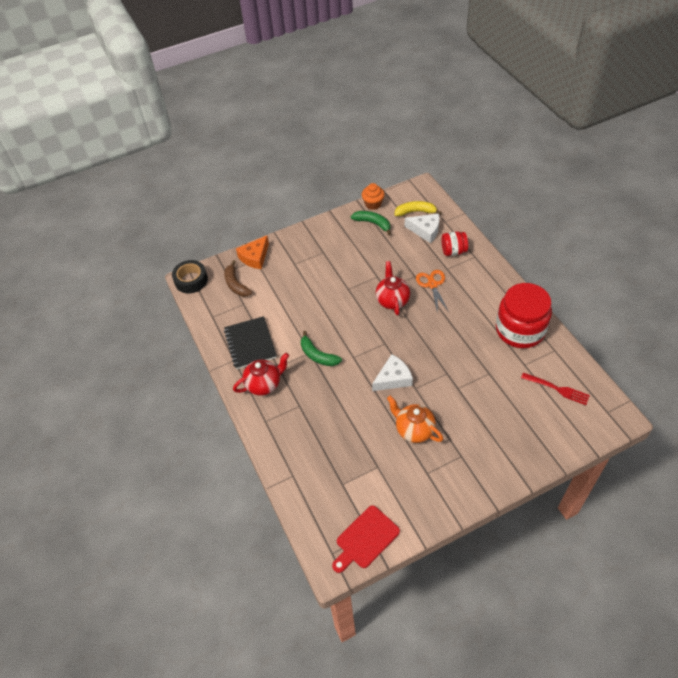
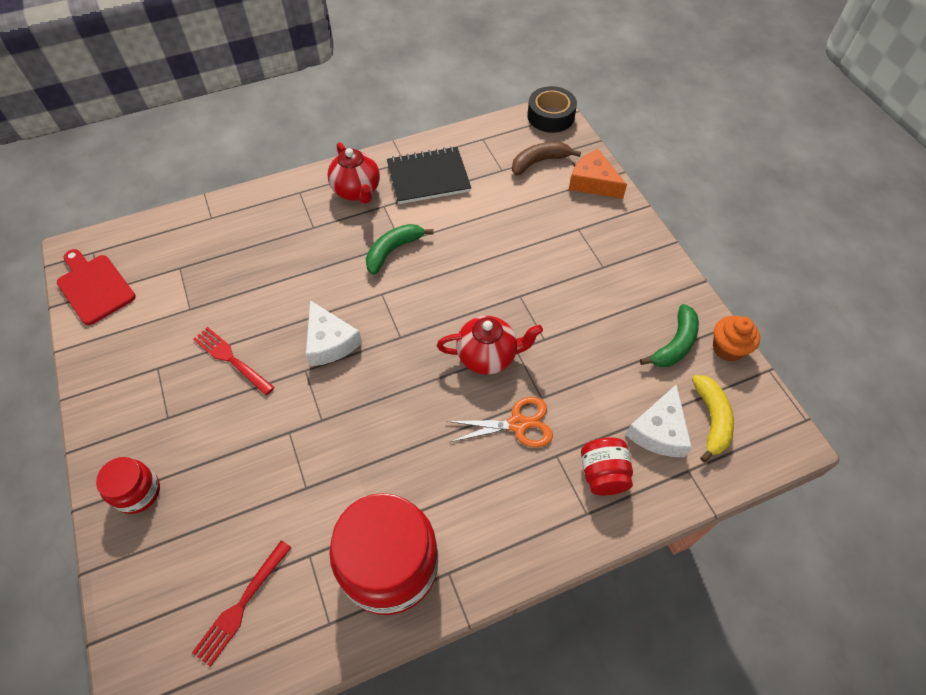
camera: 90 degrees right, 5 degrees up
(414, 430) = (232, 359): orange teapot -> red fork
(511, 457) = (137, 492): none -> red jar

